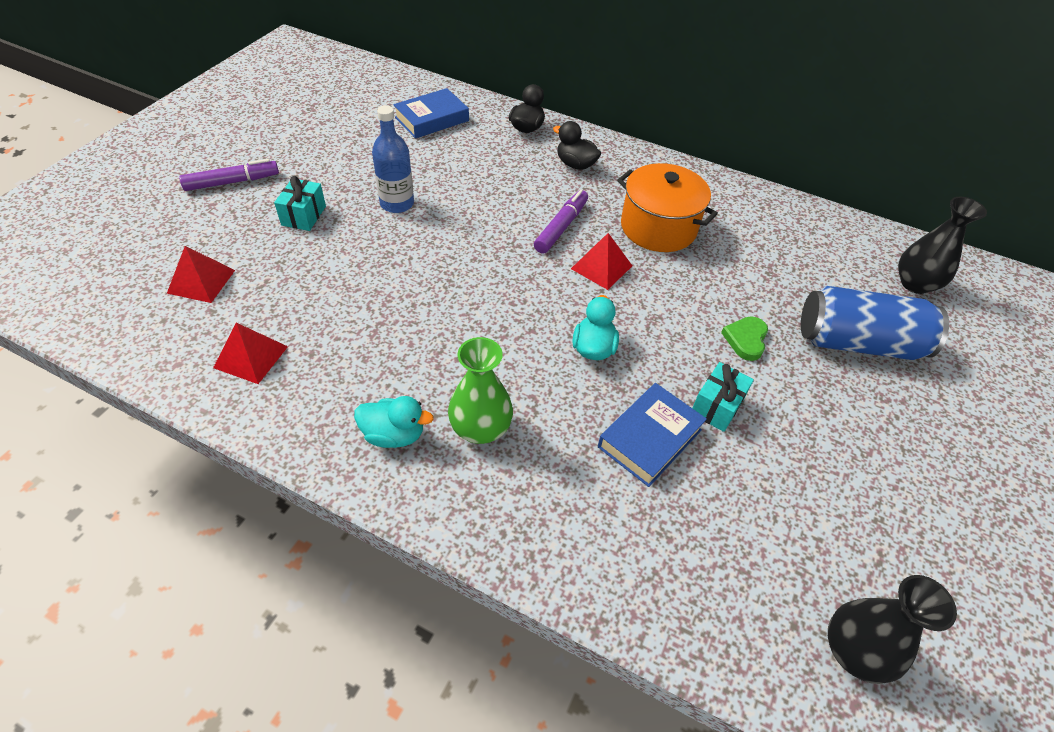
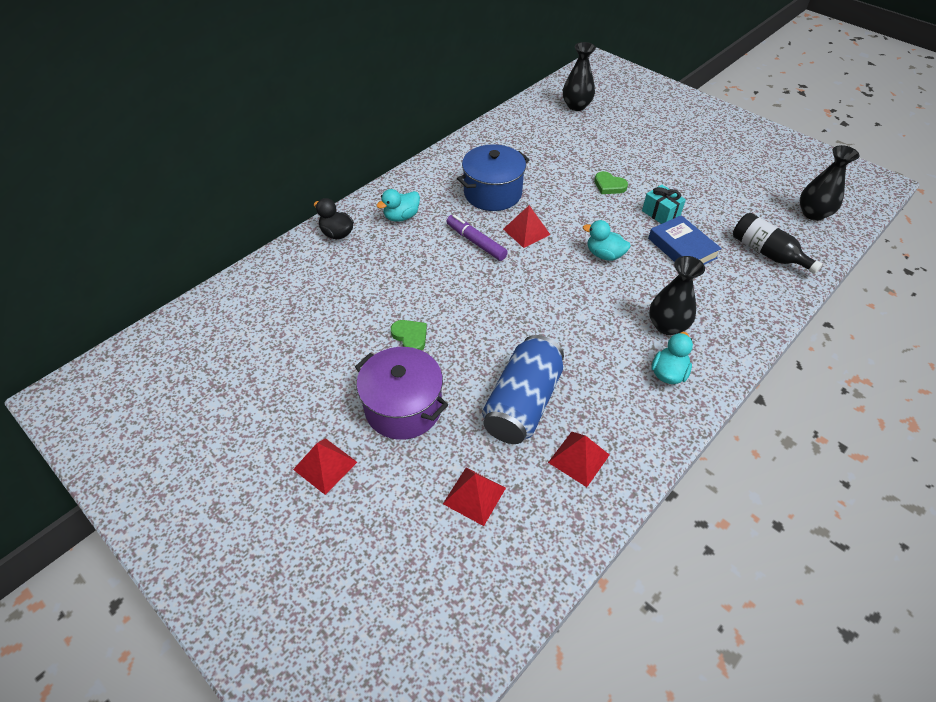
camera: 70 degrees left, 0 degrees up
(232, 182) = (325, 465): purple marker -> red pyramid
(304, 216) = (403, 407): turquoise gift -> purple pot
(397, 203) = (410, 337): blue bottle -> green heart
(432, 119) = (290, 293): blue book -> none
(480, 428) = (667, 325): green vase -> black vase
(575, 164) = (401, 217): black duck -> turquoise duck
(658, 227) = (492, 193): orange pot -> blue pot
(696, 563) = (767, 253): none -> black bottle
(858, 343) = (619, 143): blue can -> blue can (522, 403)

